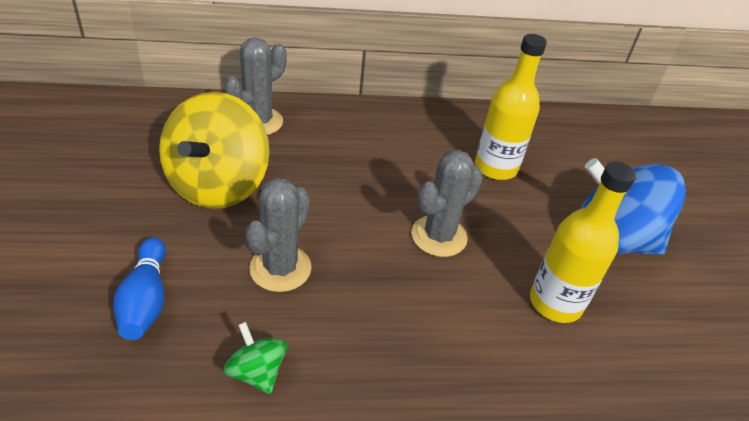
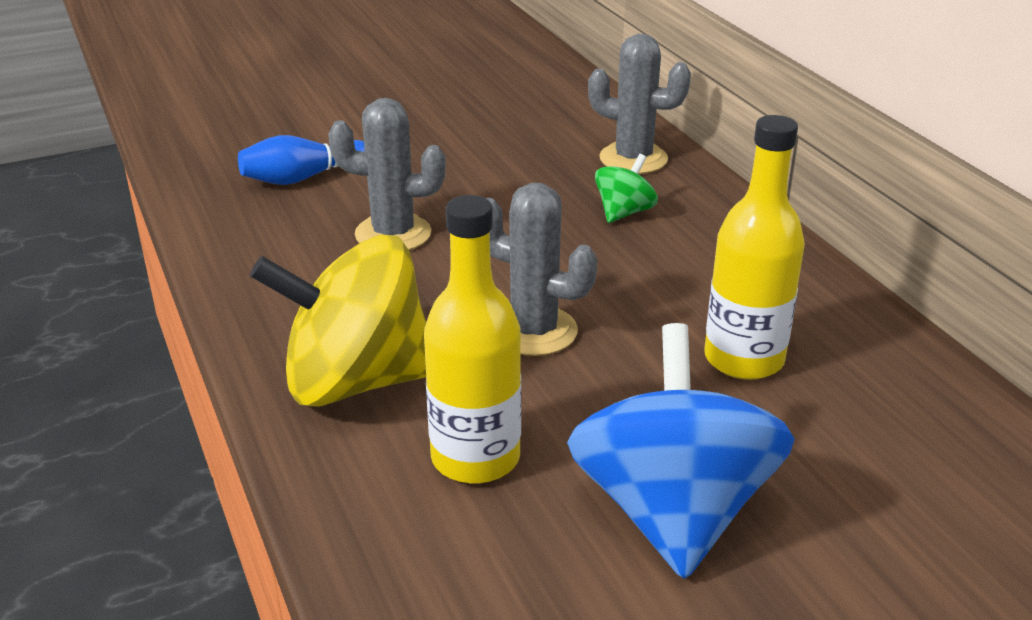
camera: 75 degrees right, 10 degrees down
(218, 184) = (495, 166): yellow spinning top -> yellow spinning top (355, 381)
(257, 372) = (245, 256): green spinning top -> green spinning top (624, 212)

